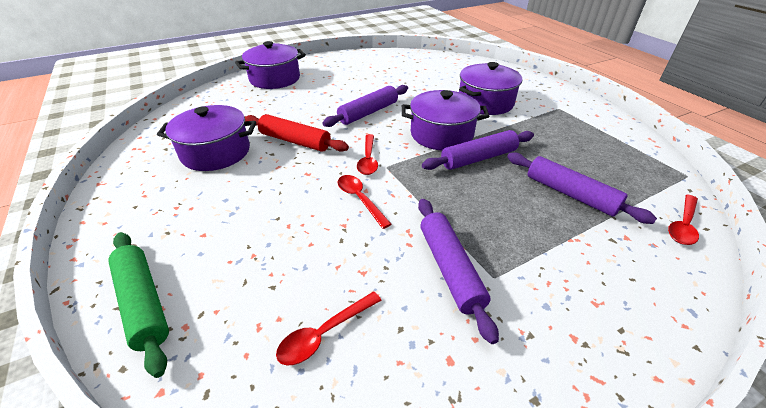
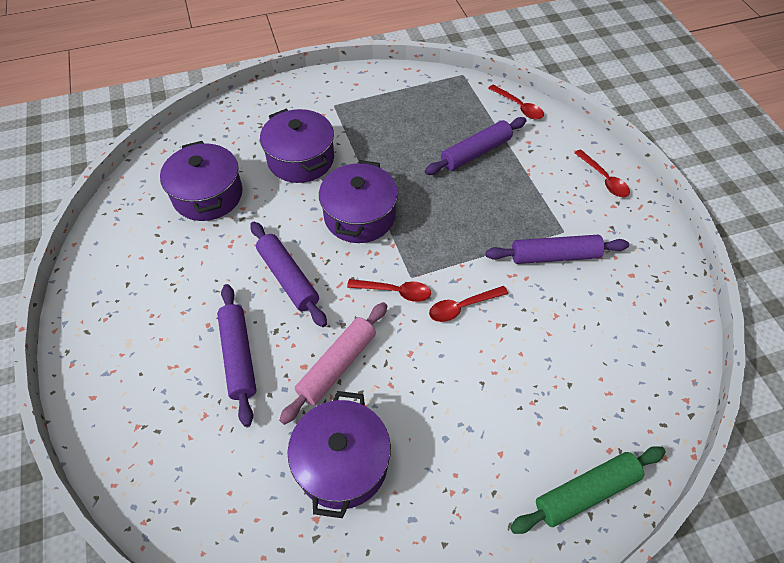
camera: 80 degrees left, 15 degrees up
(275, 79) = (128, 396): purple pot -> purple pot (208, 195)
(295, 141) = (337, 365): red rolling pin -> pink rolling pin
(324, 334) = (614, 347): red spoon -> red spoon (604, 179)
(478, 158) = (411, 197): purple rolling pin -> purple rolling pin (238, 356)

